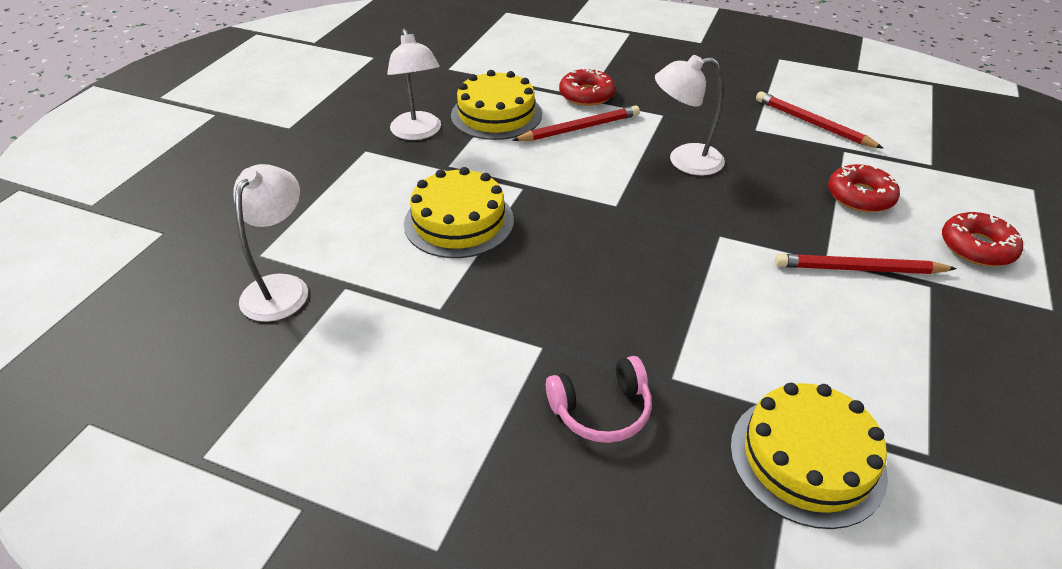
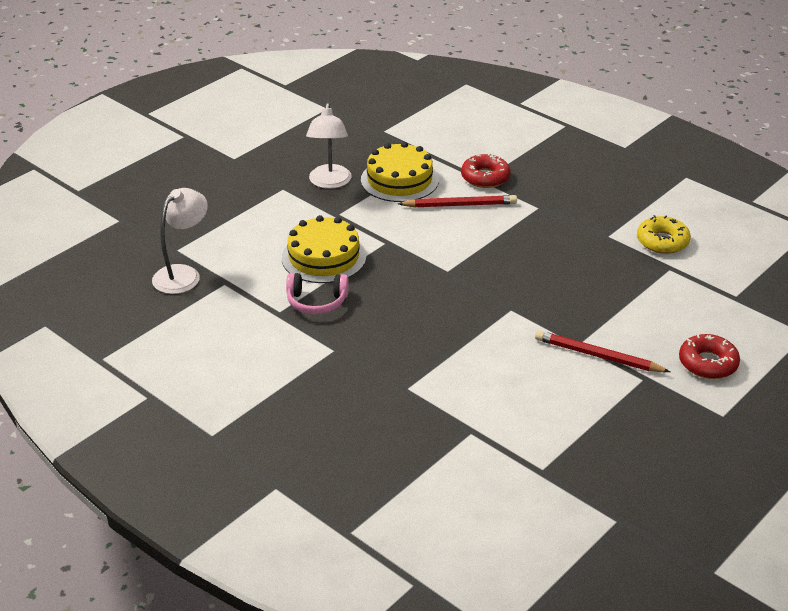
camera: 20 degrees right, 5 degrees down
(601, 410) = (349, 394): pink headphones -> pink headphones (317, 302)
(684, 161) = (527, 249): white lamp -> none
(807, 459) = (460, 451): yellow cake -> none
(812, 124) = (662, 241): red pencil -> yellow donut
(860, 196) = (648, 307): red donut -> none

